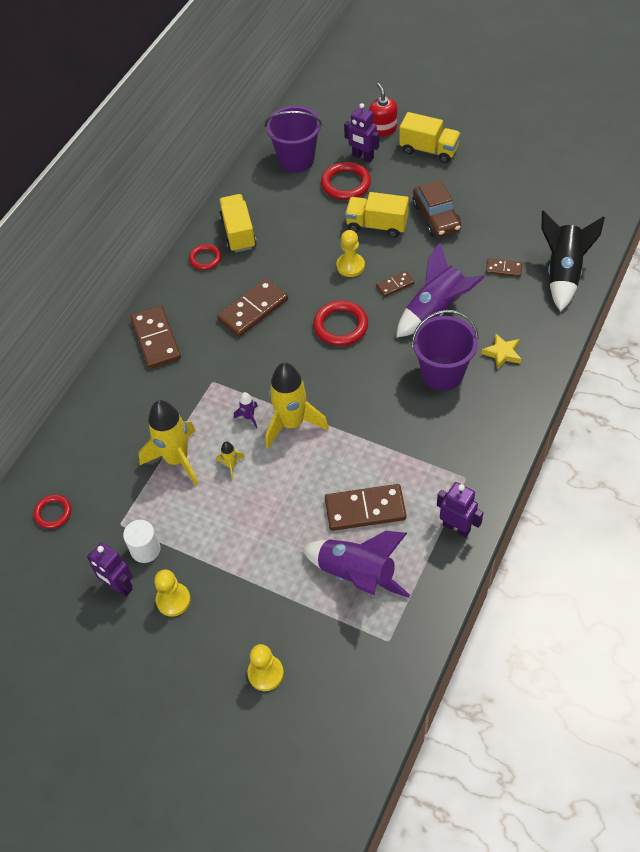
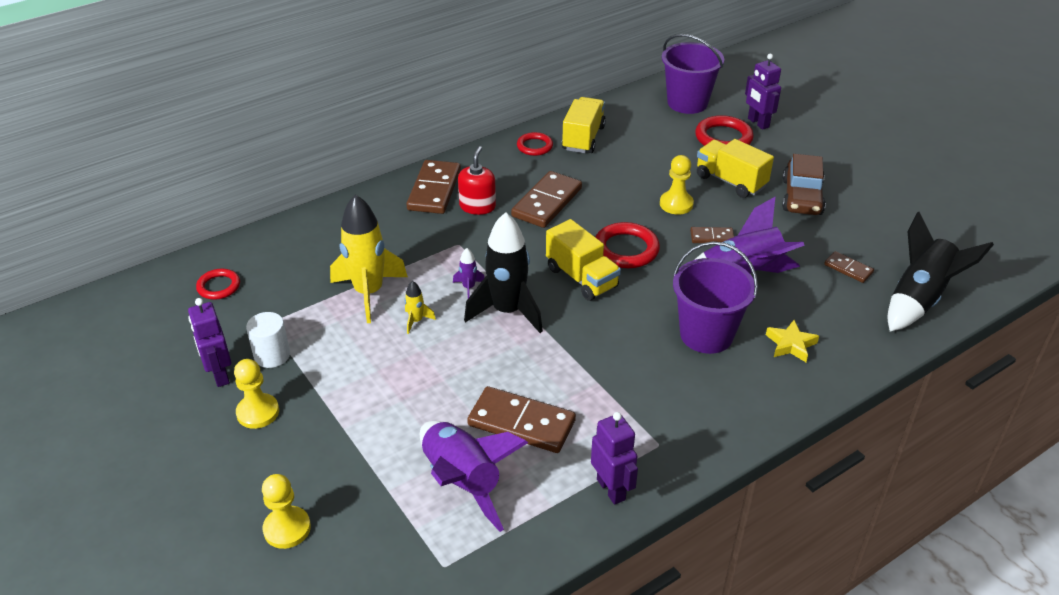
camera: 25 degrees right, 15 degrees down
(253, 310) = (547, 202): brown domino -> brown domino turned 45 degrees counterclockwise
(292, 423) = (507, 311): yellow rocket -> black rocket
(383, 129) = (796, 108): red soap dispenser -> red soap dispenser (477, 206)
(429, 150) = (835, 140): yellow truck -> yellow truck (581, 278)

